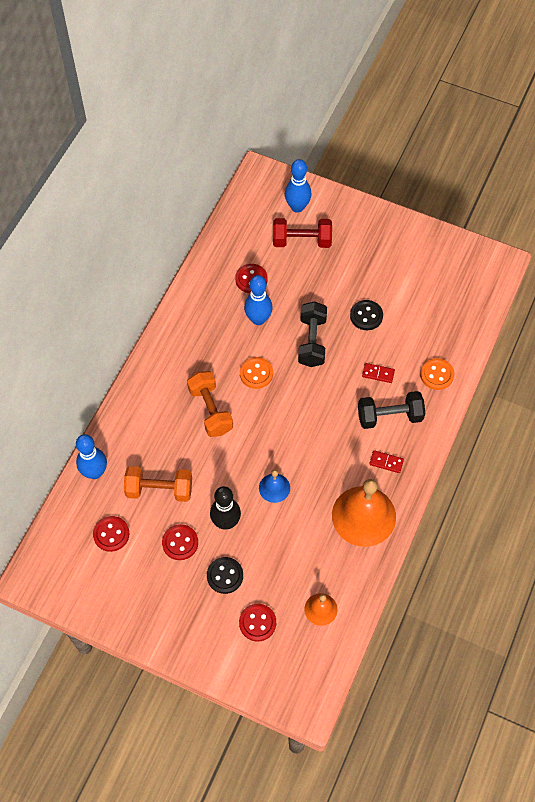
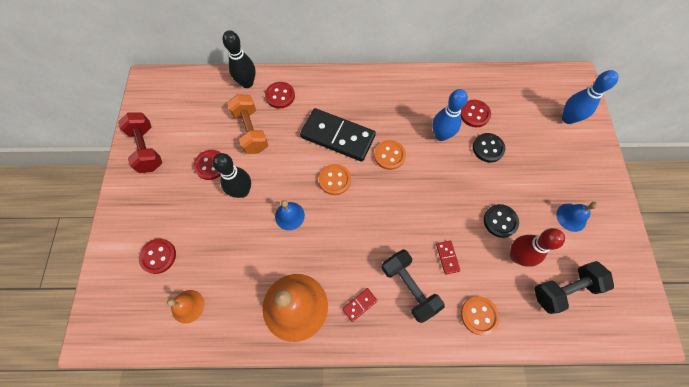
camera: 65 degrees right, 5 degrees up
(95, 472) = (247, 83): blue bowling pin -> black bowling pin
(111, 534) = (200, 115): red button -> red button (280, 96)
(210, 410) = (337, 136): orange dumbbell -> black domino
(225, 576) = (193, 211): black button -> black button (488, 148)
(257, 433) = (335, 180): none -> orange button
(302, 241) = (537, 136): red dumbbell -> red dumbbell (147, 149)
(312, 341) = (446, 186): black dumbbell -> black dumbbell (564, 289)
(386, 462) = (359, 304): red domino -> red domino turned 60 degrees clockwise
(389, 260) = (571, 217): none -> blue bell
(402, 320) = (516, 256): none -> red bowling pin

